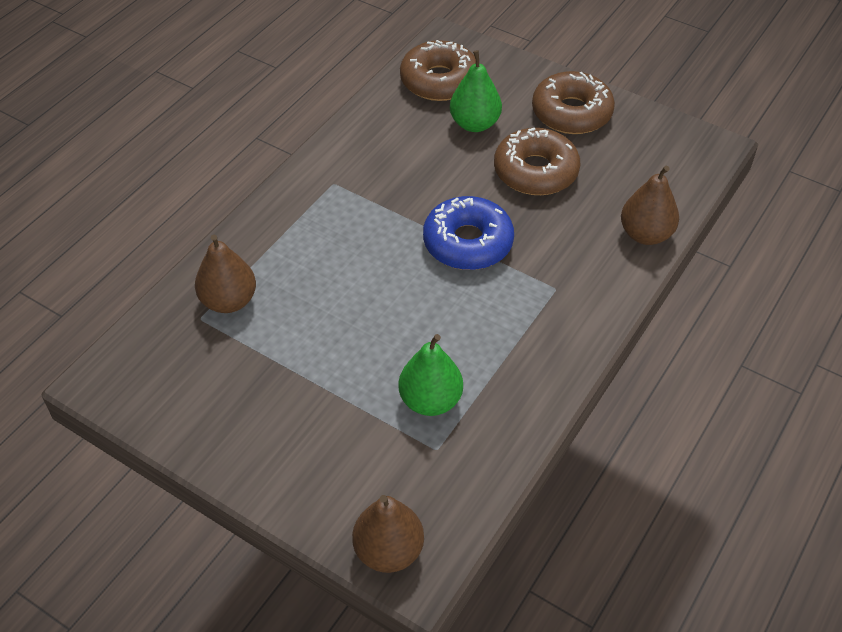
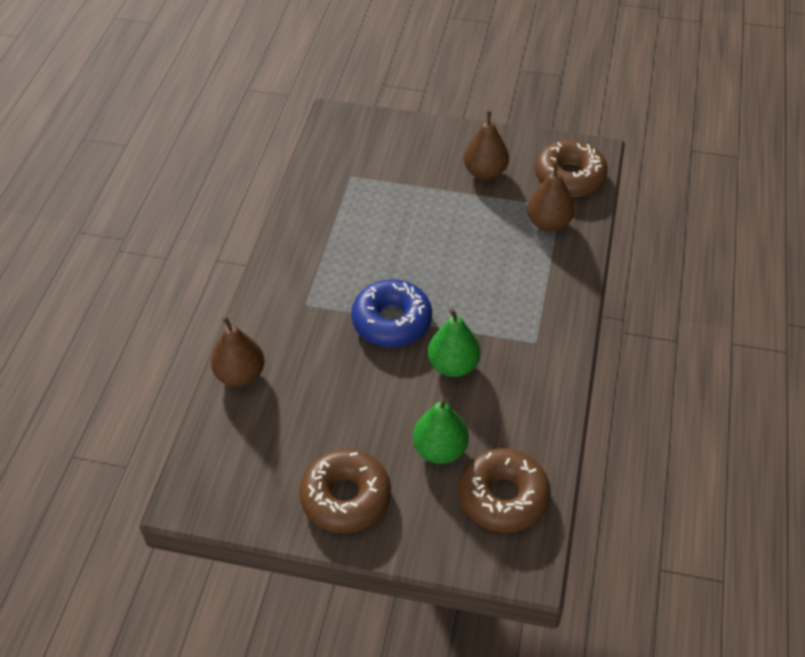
camera: 160 degrees right, 0 degrees up
(388, 551) = (356, 122): brown pear -> brown pear (485, 172)
(430, 400) = (368, 201): green pear -> green pear (453, 365)
(535, 171) = (359, 411): brown donut -> brown donut (569, 177)

